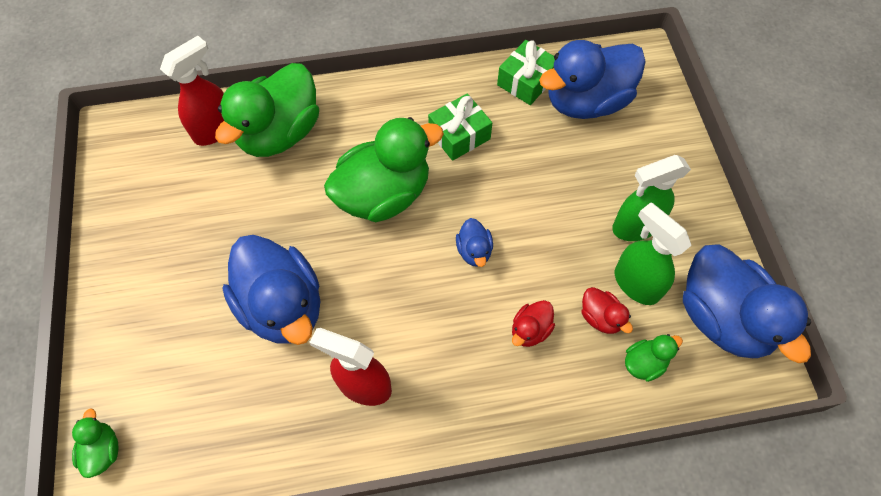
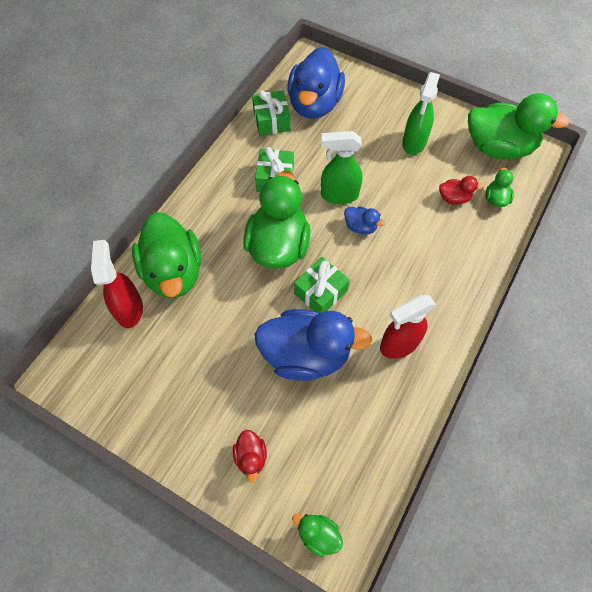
camera: 50 degrees left, 0 degrees up
(363, 269) = (320, 292): none -> green gift
(530, 330) = (434, 236): red duck -> red duck (251, 457)
(635, 283) = (447, 168): green spray bottle -> green spray bottle (339, 195)
(722, 318) = (498, 147): blue duck -> green duck

